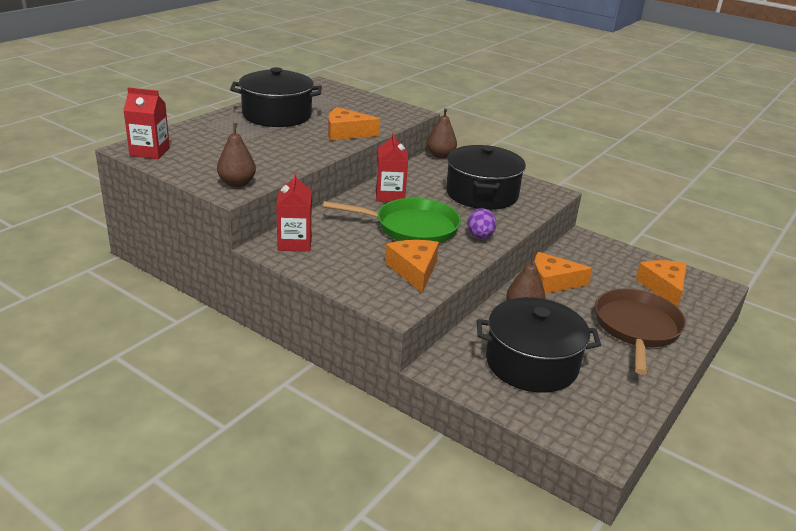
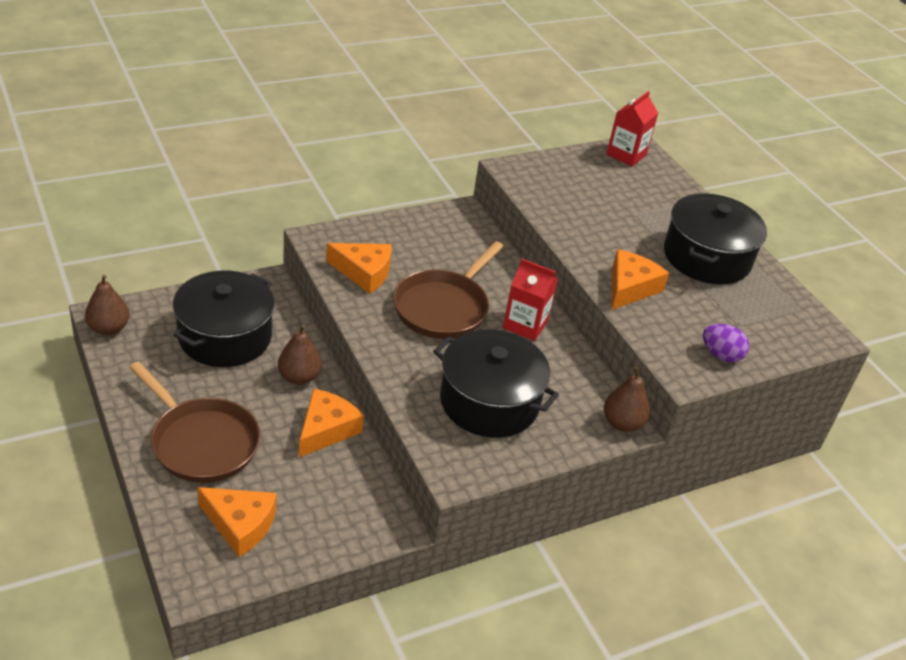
camera: 115 degrees right, 10 degrees up
(237, 183) = (528, 177): brown pear -> brown pear (109, 328)
(294, 243) = (461, 227): red carton -> none
(411, 227) = (443, 307): green pan -> brown pan
(480, 237) = (392, 345): purple egg -> purple egg (720, 355)

